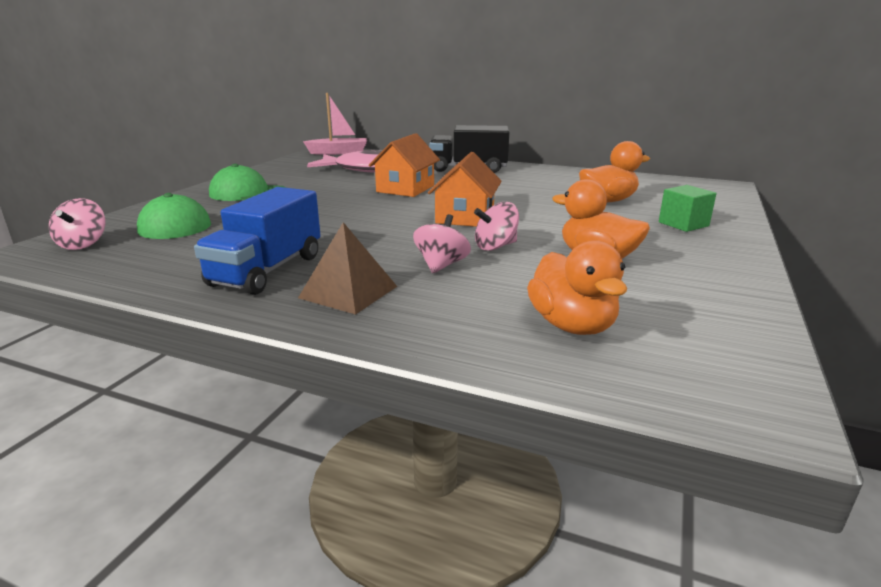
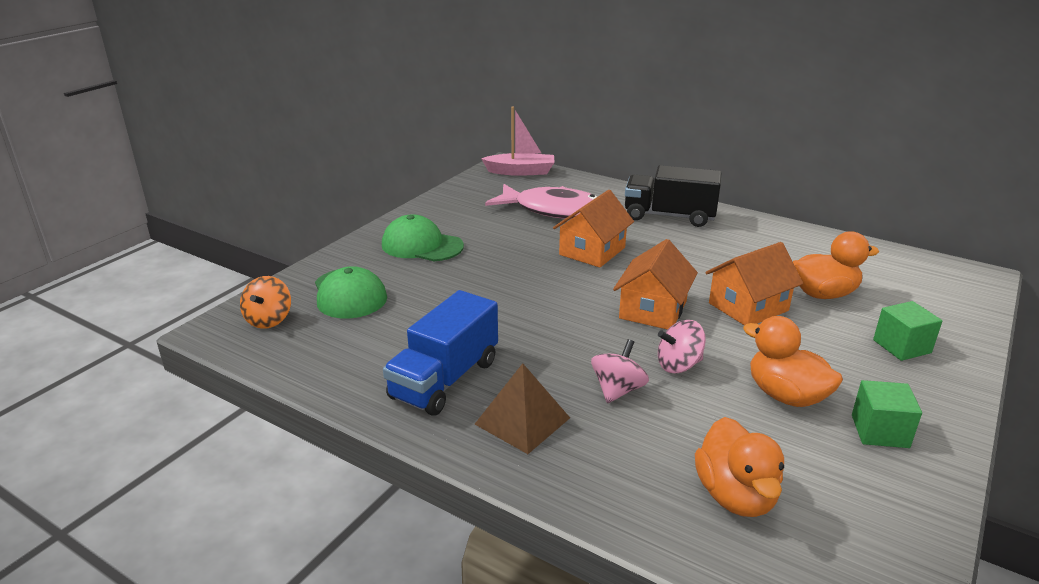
camera: 10 degrees right, 5 degrees up
(83, 244) = (269, 320): pink spinning top -> orange spinning top
(548, 210) = (748, 307): none -> orange house
(688, 273) = (879, 431): none -> green cube

